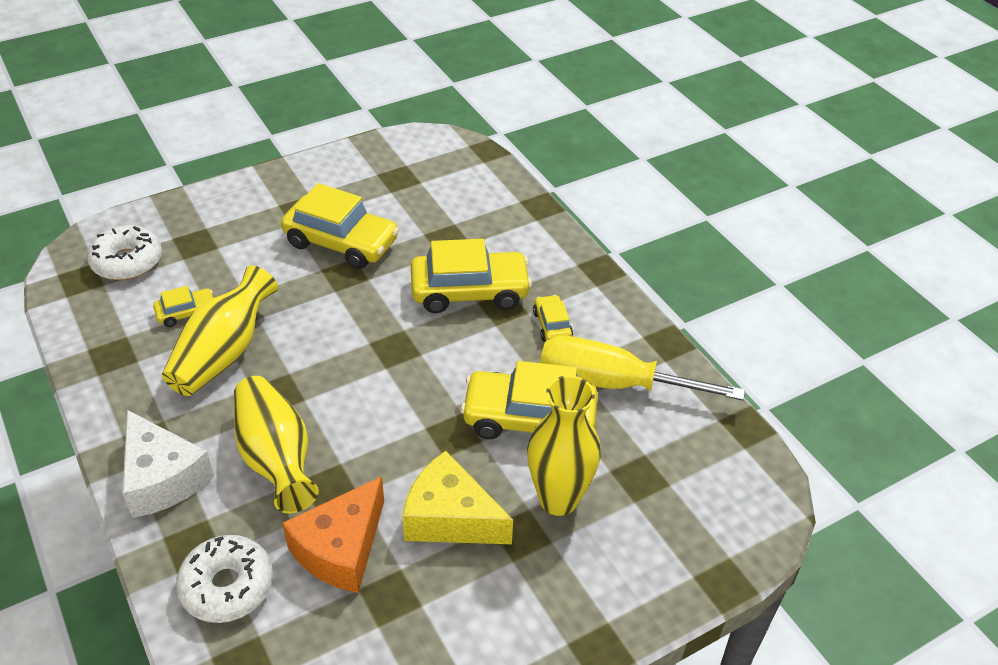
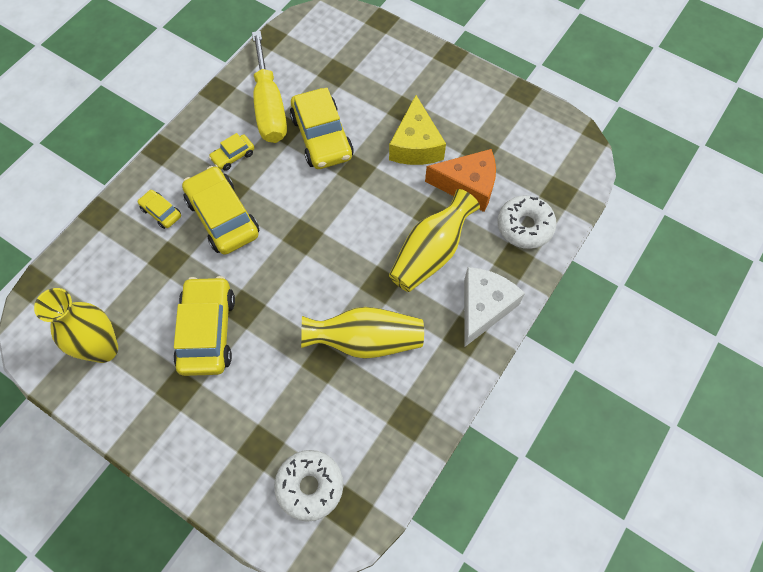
camera: 115 degrees left, 20 degrees up
(186, 313) = (341, 395): yellow car -> yellow car (161, 212)
(558, 499) = (373, 102): yellow vase -> yellow vase (104, 349)

